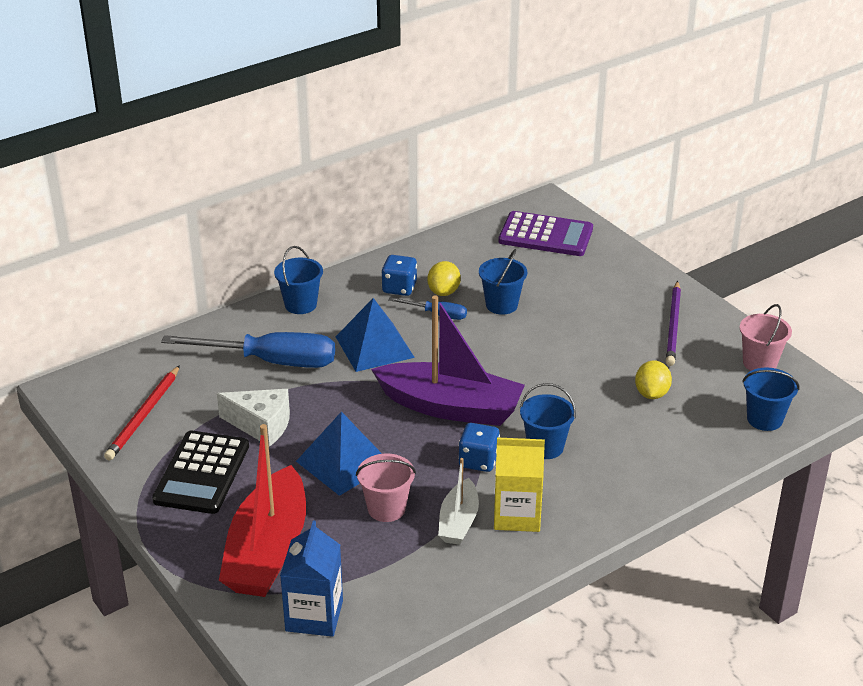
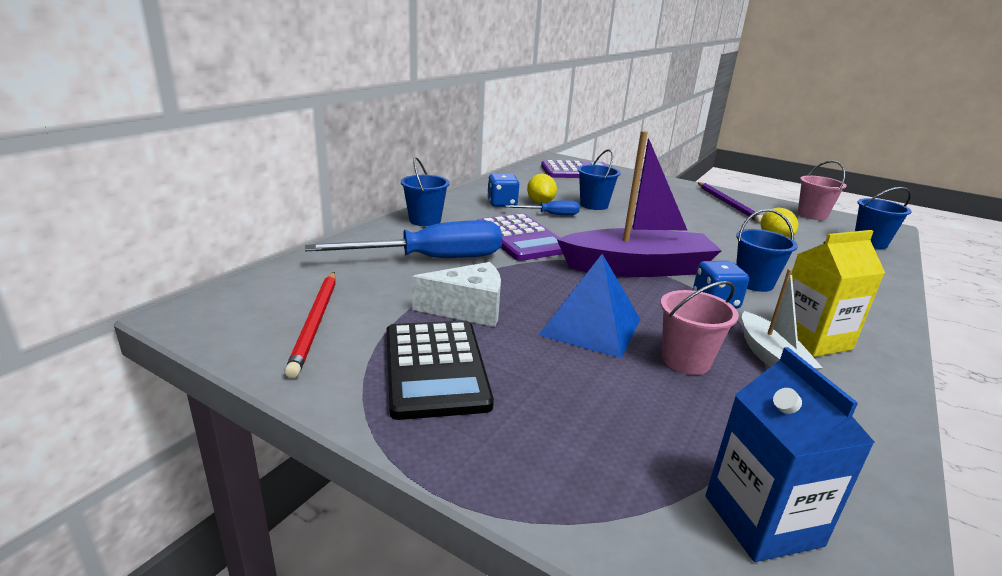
camera: 25 degrees left, 10 degrees down
(268, 550) = (604, 441): red boat -> none
(374, 347) = (521, 238): blue pyramid -> purple calculator

